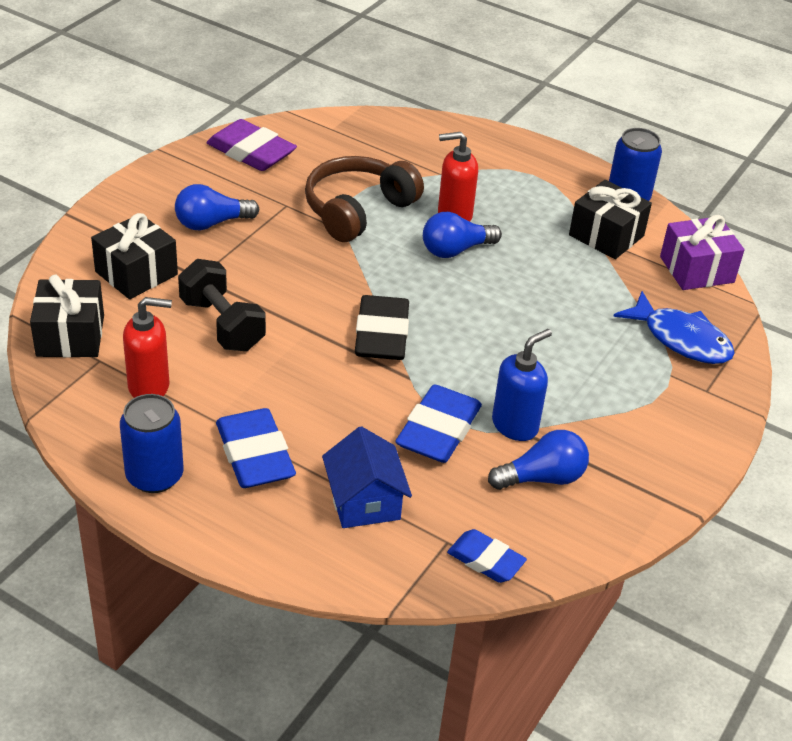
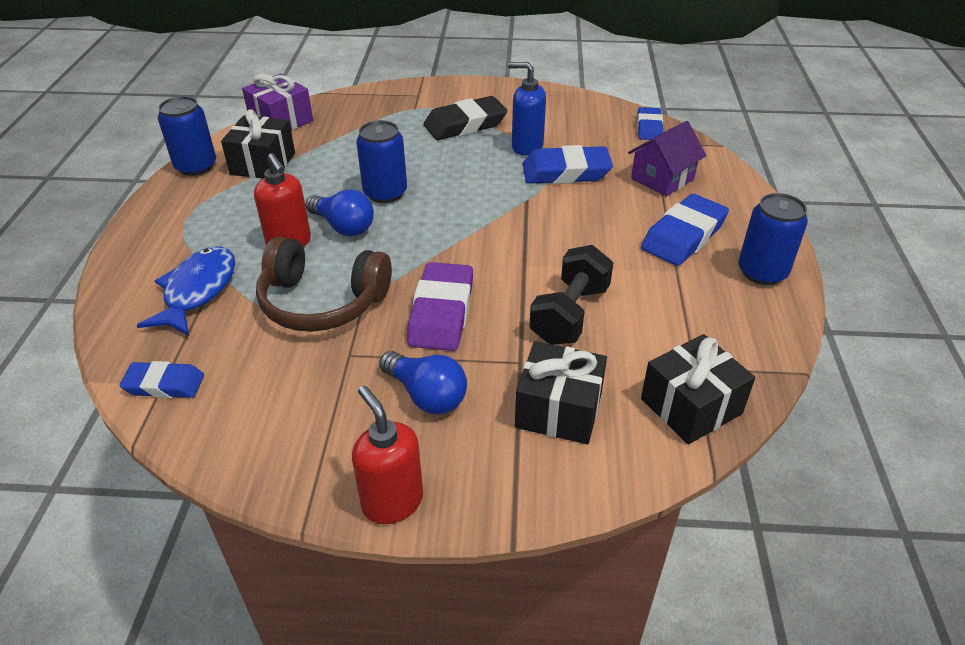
camera: 115 degrees left, 0 degrees up
(149, 387) = (687, 320): red soap dispenser -> red soap dispenser (392, 501)
(251, 152) = (257, 430): purple eraser -> purple eraser (441, 312)
(330, 129) = (164, 384): none -> blue eraser
(364, 501) = (662, 179): blue house -> purple house
(382, 334) = (492, 227): black eraser -> black eraser (465, 124)
(494, 291) = (385, 193): none -> blue can
(542, 478) = (561, 127): blue light bulb -> none
(681, 339) = (372, 111): blue fish -> blue fish (197, 291)

